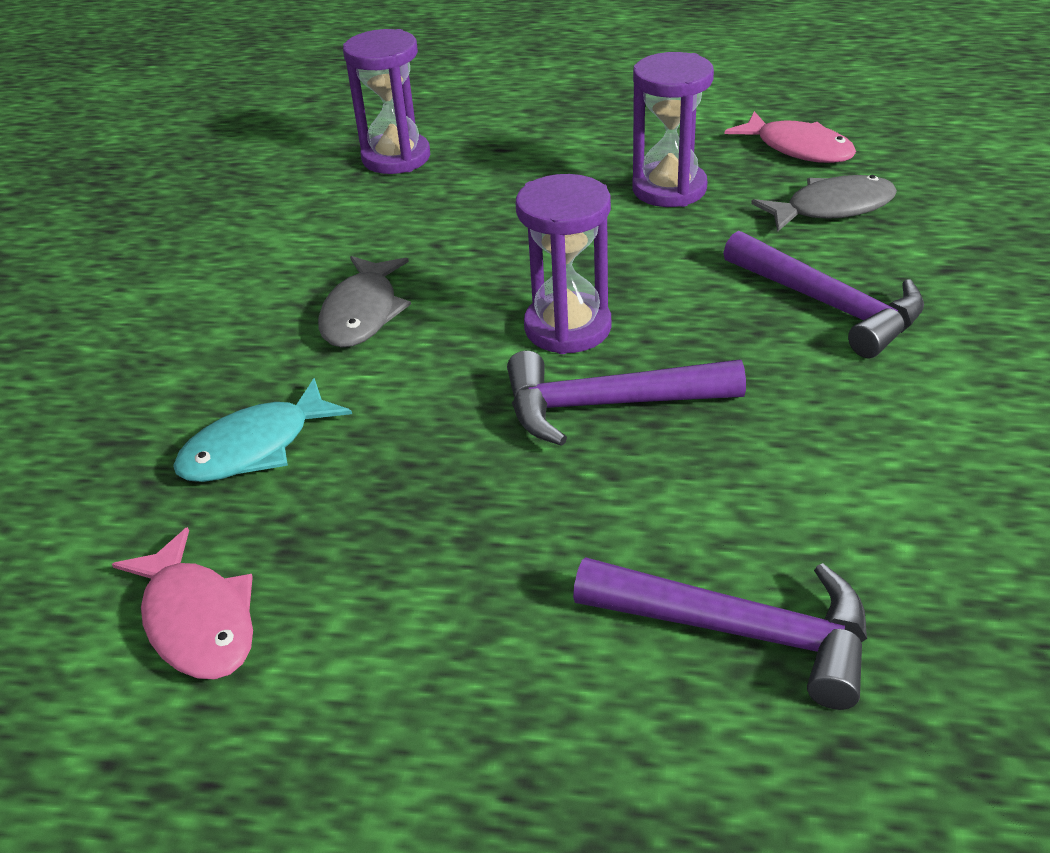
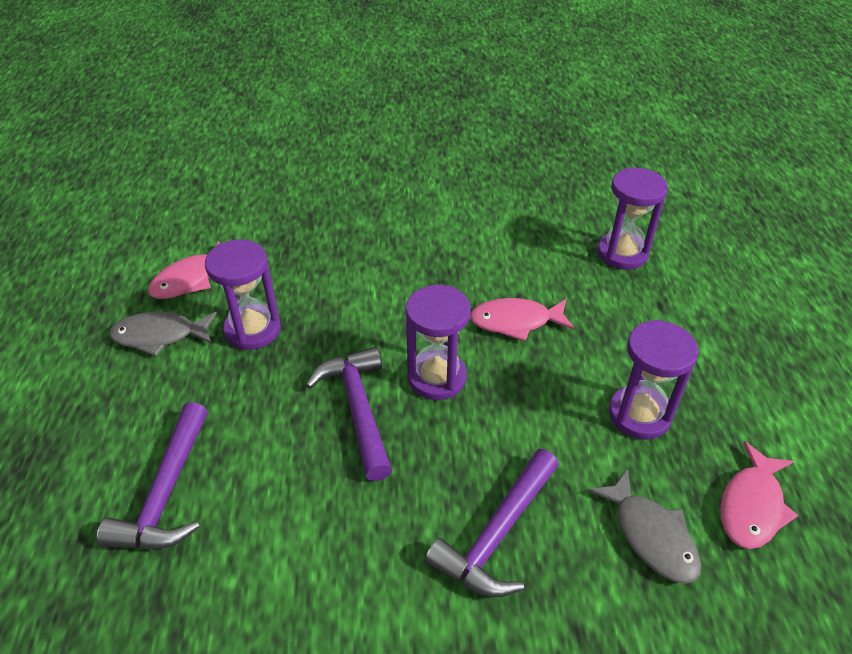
camera: 75 degrees right, 5 degrees up
(255, 447) = (308, 266): turquoise fish -> none
(362, 313) = (433, 279): grey fish -> grey fish (159, 336)
(389, 523) = (253, 330): none -> purple hourglass
(486, 252) = (515, 322): none -> pink fish

